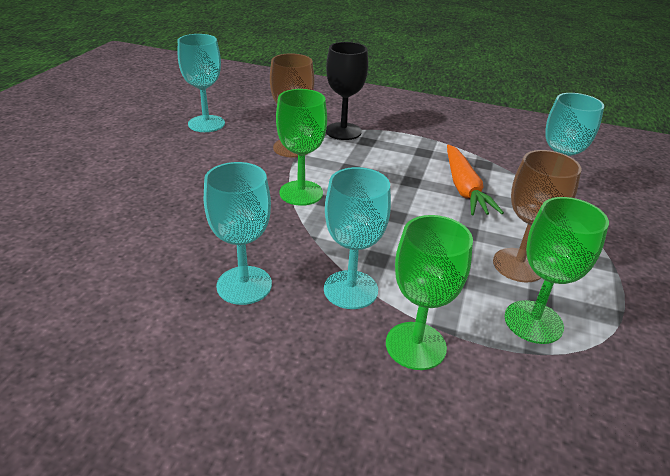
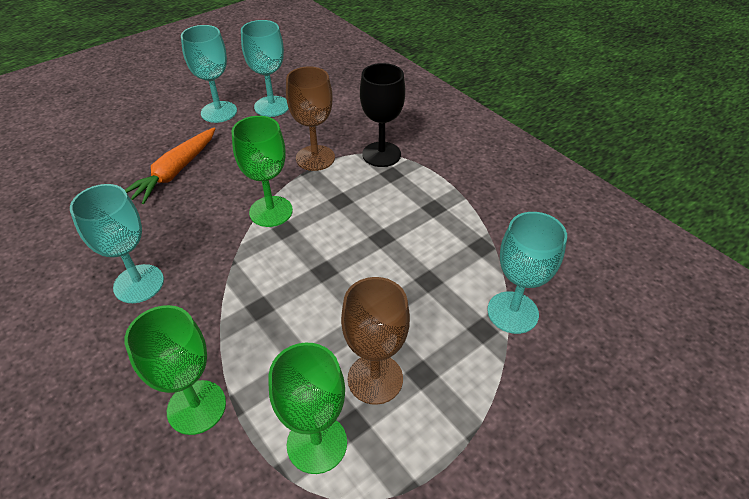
camera: 35 degrees right, 10 degrees up
(350, 289) = (206, 327): turquoise goblet -> turquoise goblet (219, 112)
(464, 188) = (425, 268): orange carrot -> orange carrot (175, 172)

